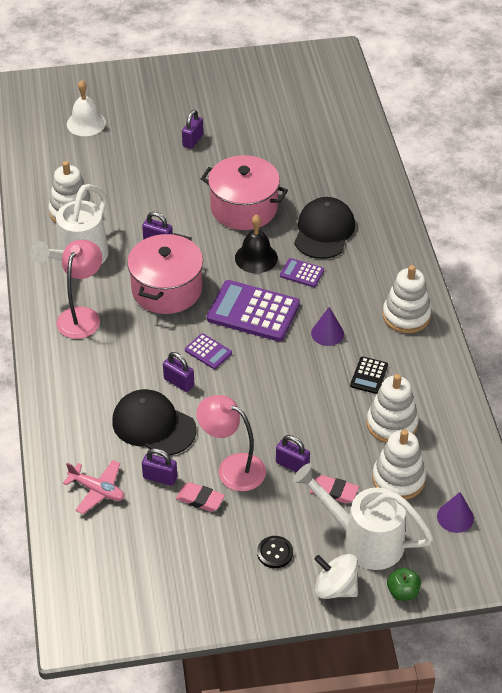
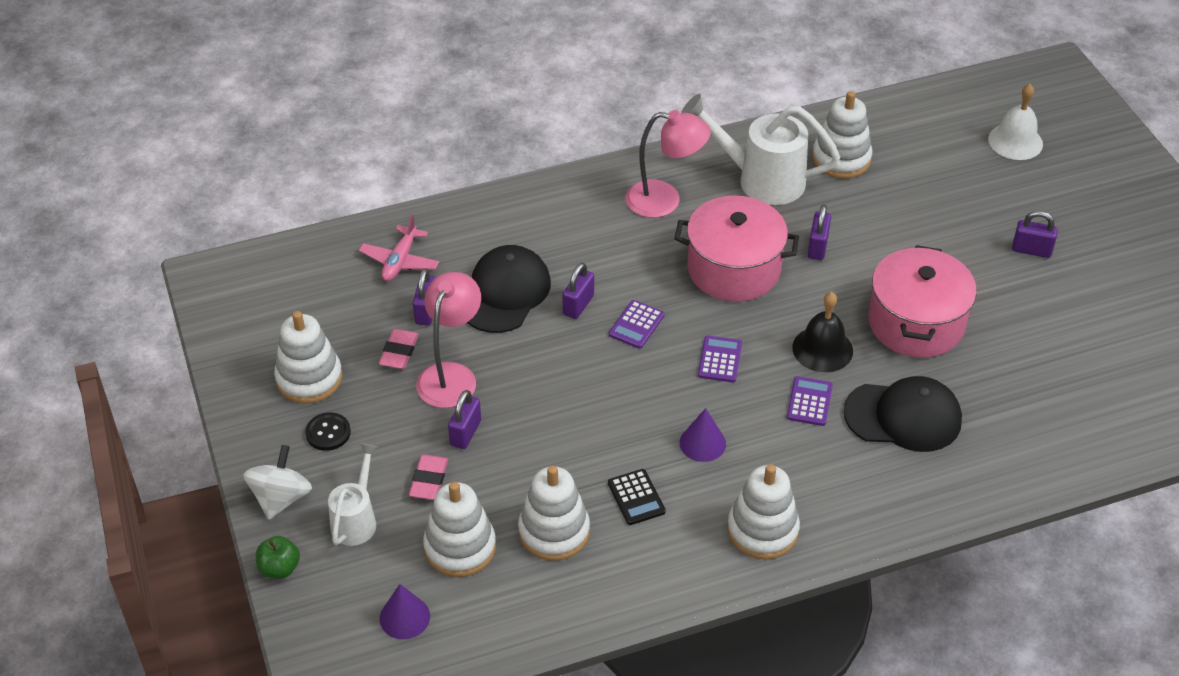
camera: 80 degrees right, 0 degrees up
(214, 562) = (309, 378): none -> white stacking toy
(253, 312) = (720, 359): purple calculator -> purple calculator, size x0.49
(364, 540) = (356, 520): white watering can -> white watering can, size x0.59
(369, 375) = (636, 497): black calculator -> black calculator turned 120 degrees counterclockwise

